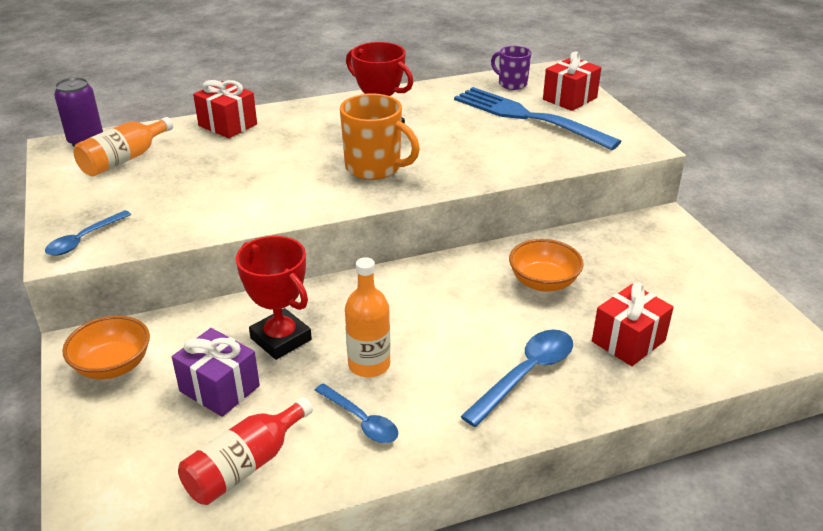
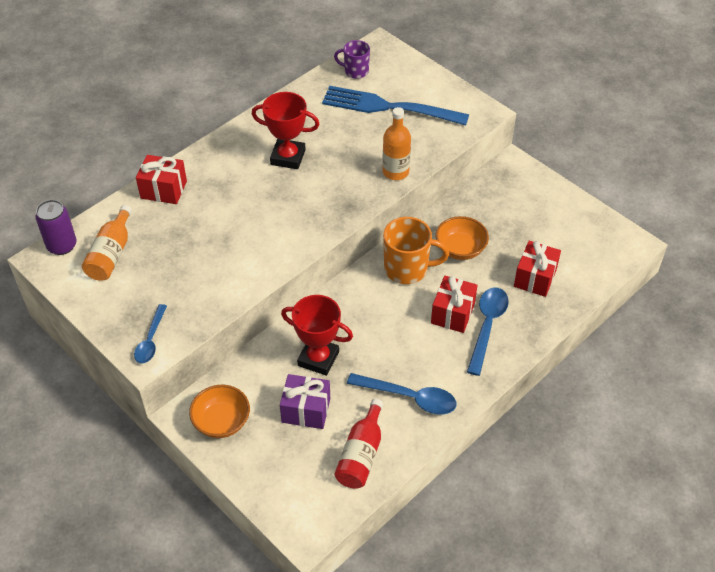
camera: 25 degrees left, 15 degrees up
(361, 421) = (409, 397): blue spoon -> blue spoon, size x1.51
(369, 365) = (388, 356): orange bottle -> orange bottle (395, 172)
(374, 168) = (310, 198): orange mug -> orange mug (407, 269)
(570, 99) = (408, 76): red gift -> red gift (453, 313)

